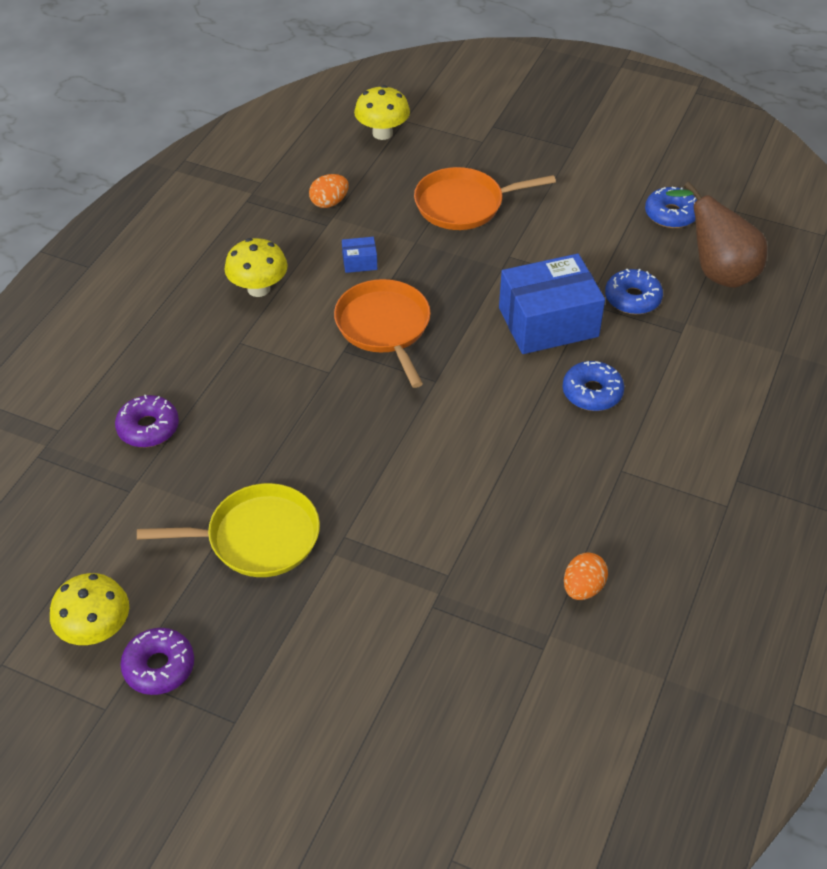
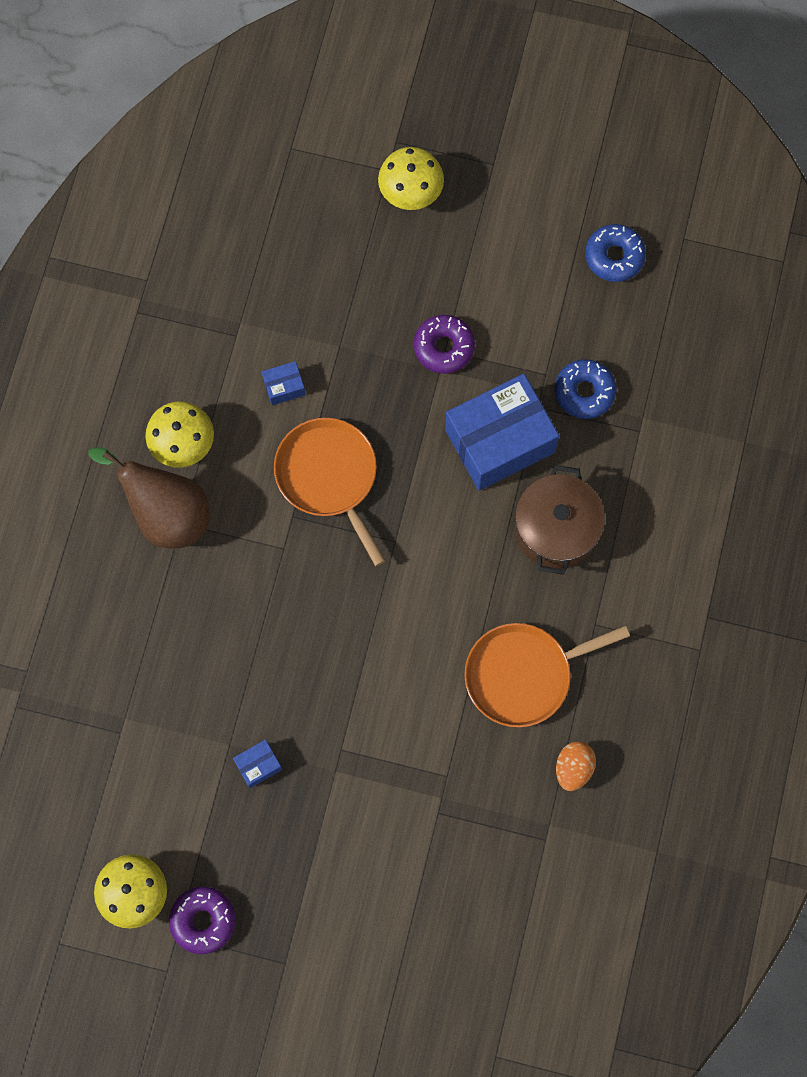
camera: 10 degrees left, 25 degrees up
(148, 428) = (117, 652): purple donut -> purple donut (444, 347)
(257, 537) = (258, 765): yellow pan -> blue box
(329, 203) = (231, 300): orange egg -> none
(382, 133) = (269, 175): yellow mushroom -> yellow mushroom (410, 193)
(464, 204) = (383, 278): orange pan -> orange pan (523, 674)
(592, 392) = (556, 530): blue donut -> brown pot
(717, 272) = (671, 337): brown pear -> brown pear (166, 514)

